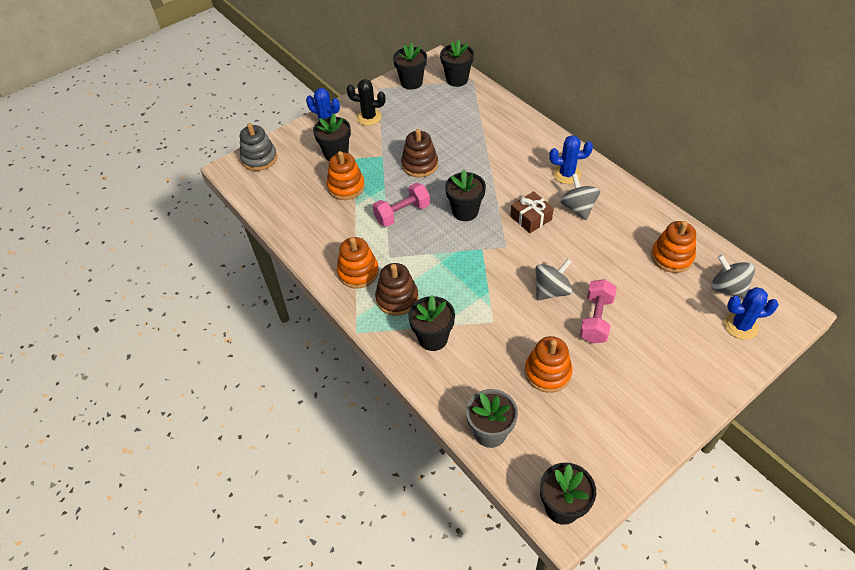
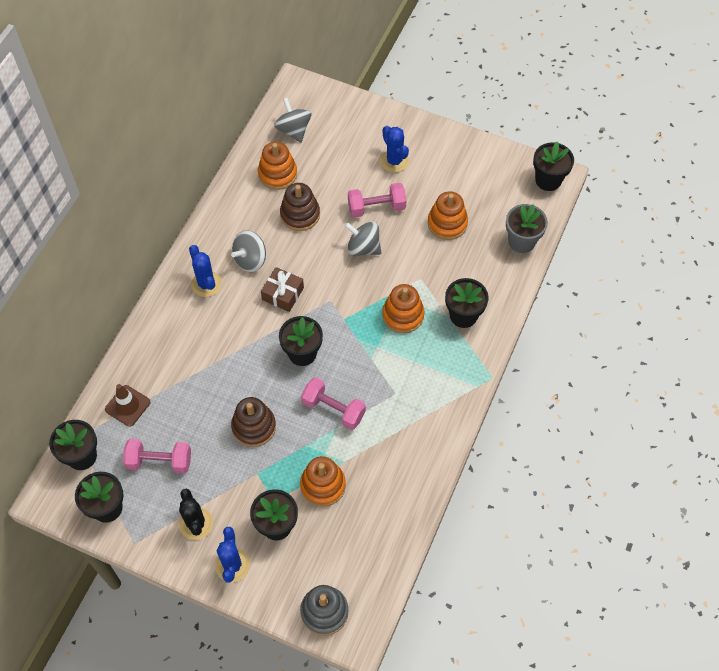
camera: 120 degrees left, 10 degrees up
(358, 272) = (428, 411): orange stacking toy -> orange stacking toy (403, 315)
(397, 298) = (439, 362): brown stacking toy -> brown stacking toy (300, 215)
(427, 112) = (159, 461): none -> pink dumbbell
(481, 107) = (127, 406): none -> brown traffic cone
(727, 288) = (293, 130): grey spinning top -> grey spinning top turned 135 degrees clockwise
(740, 326) = (329, 115): blue cactus -> blue cactus (394, 161)

